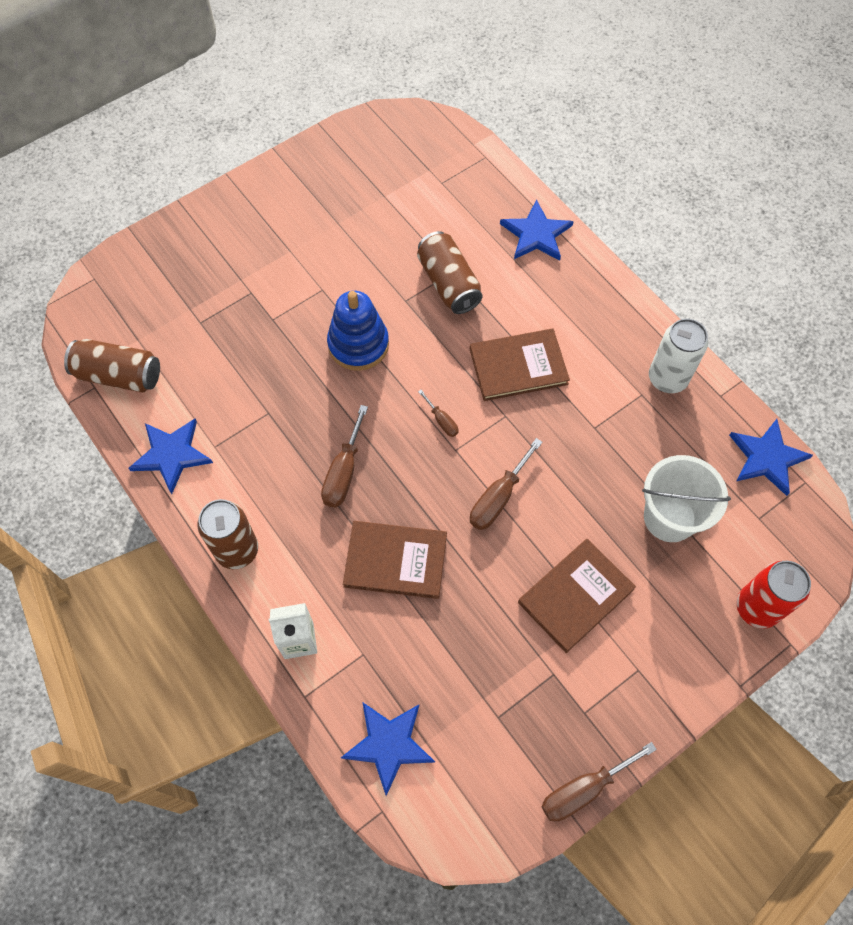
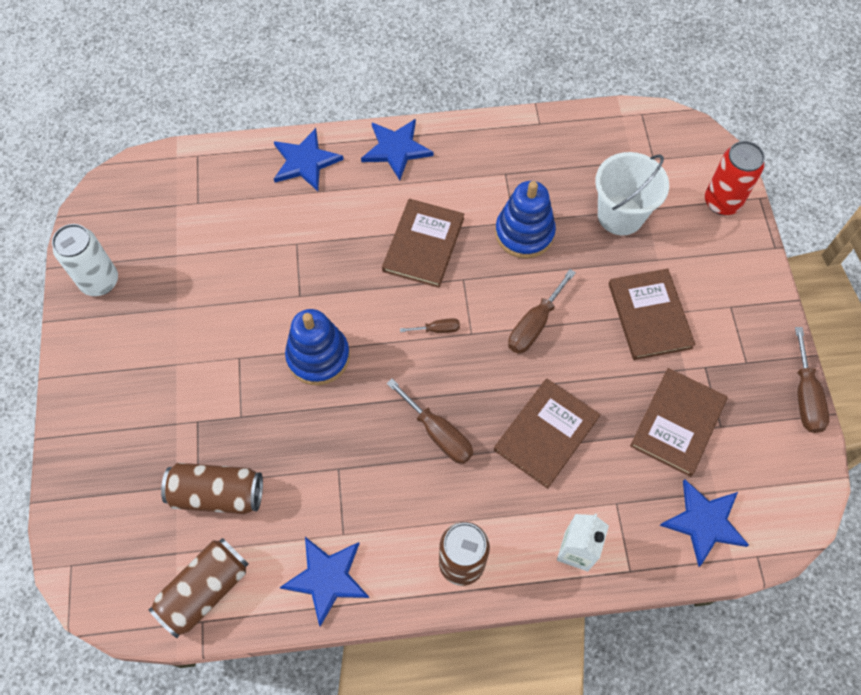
camera: 60 degrees left, 0 degrees up
(448, 283) = (306, 253): brown can -> brown can (217, 494)
(477, 674) = (678, 423): none -> brown book
(498, 498) = (534, 325): brown screwdriver -> brown screwdriver turned 60 degrees clockwise
(588, 442) = (524, 233): none -> blue stacking toy
(667, 378) = (502, 148): white can -> white can (100, 281)
(767, 458) = (608, 125): blue star -> blue star (396, 149)

